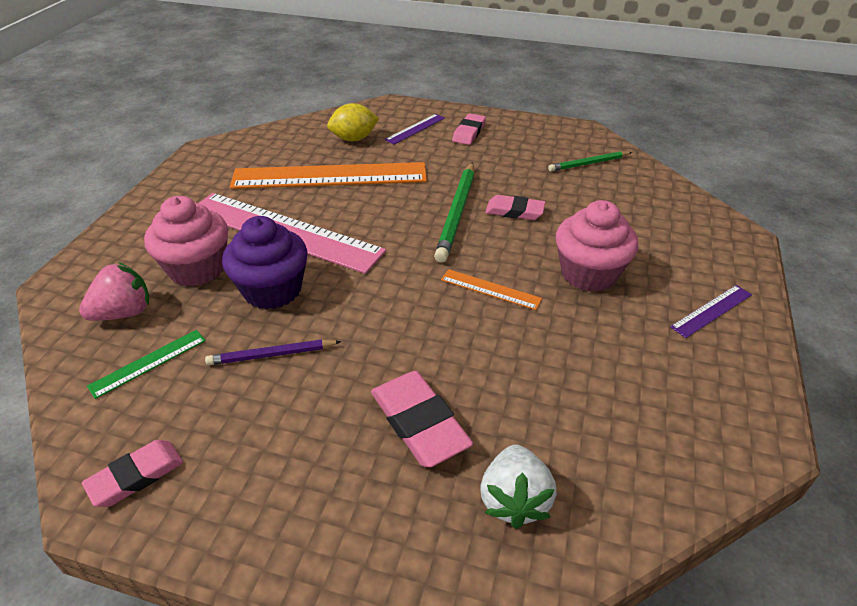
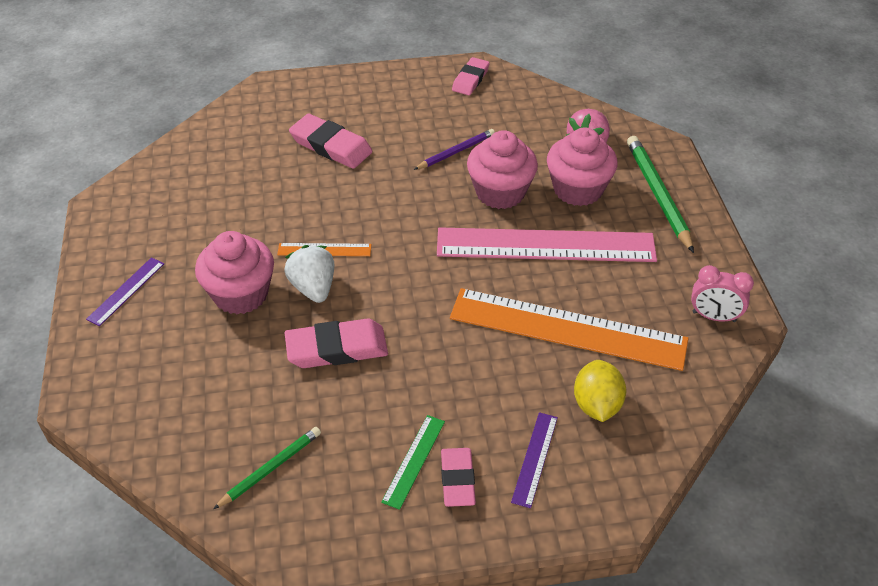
camera: 155 degrees right, 5 degrees up
(148, 363) = (531, 123): green ruler -> green ruler (414, 461)
(222, 156) = (714, 317): none -> pink clock
(272, 290) = (500, 192): purple cupcake -> pink cupcake
(329, 176) = (567, 329): orange ruler -> orange ruler turned 45 degrees clockwise
(354, 139) = (596, 405): yellow lemon -> yellow lemon turned 45 degrees counterclockwise
(457, 213) = (396, 324): green pencil -> green pencil (658, 194)
(514, 211) = (337, 348): pink eraser -> pink eraser, size x1.51
(514, 500) = (257, 129): white strawberry -> white strawberry (313, 288)

